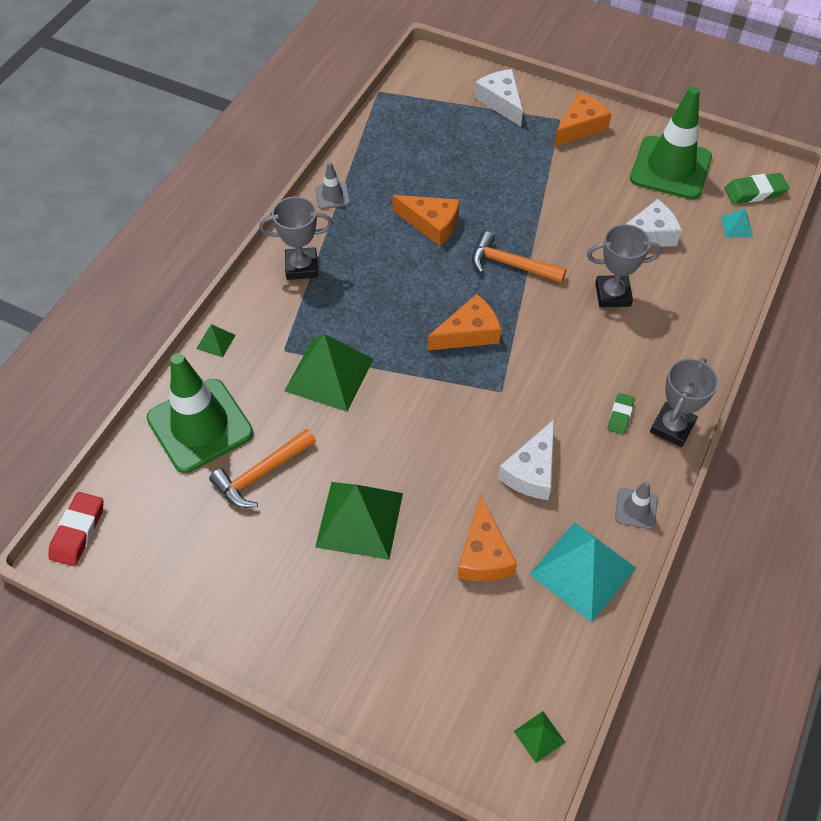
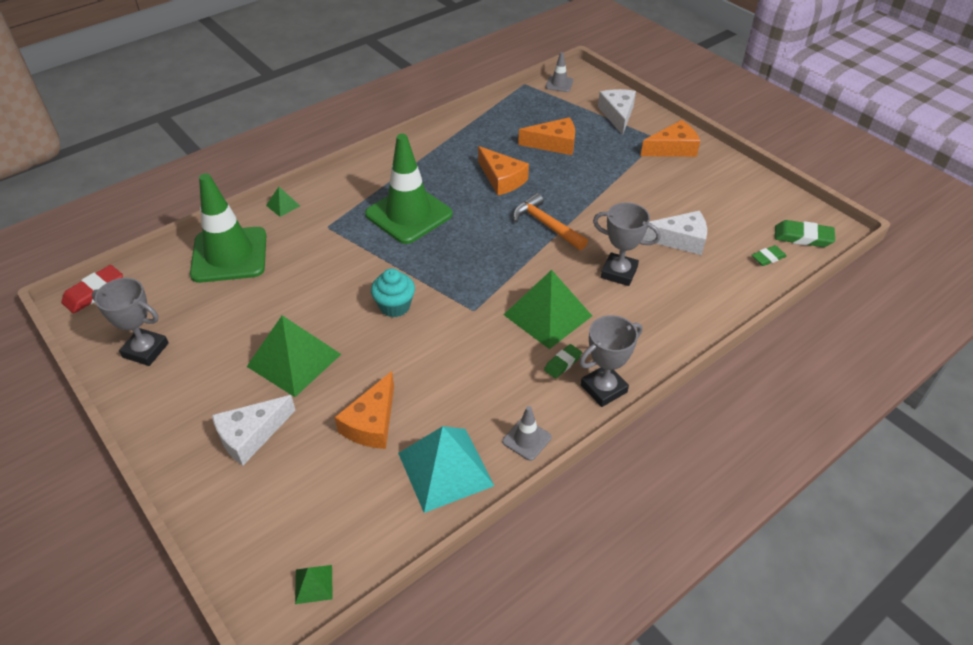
camera: 25 degrees right, 10 degrees down
(261, 474) = (247, 302): orange hammer -> none
(301, 267) = (381, 177): grey trophy -> grey trophy (145, 350)
(329, 374) = (347, 253): green pyramid -> green pyramid (547, 315)
(332, 195) = (439, 139): grey traffic cone -> grey traffic cone (559, 84)
(420, 417) = (395, 306): none -> turquoise cupcake
(469, 333) = (477, 261): orange cheese -> orange cheese (554, 144)
(531, 471) = (456, 377): white cheese -> white cheese (251, 435)
(670, 168) = (734, 198): green traffic cone -> green traffic cone (409, 214)
(737, 227) = (768, 258): turquoise pyramid -> green eraser

